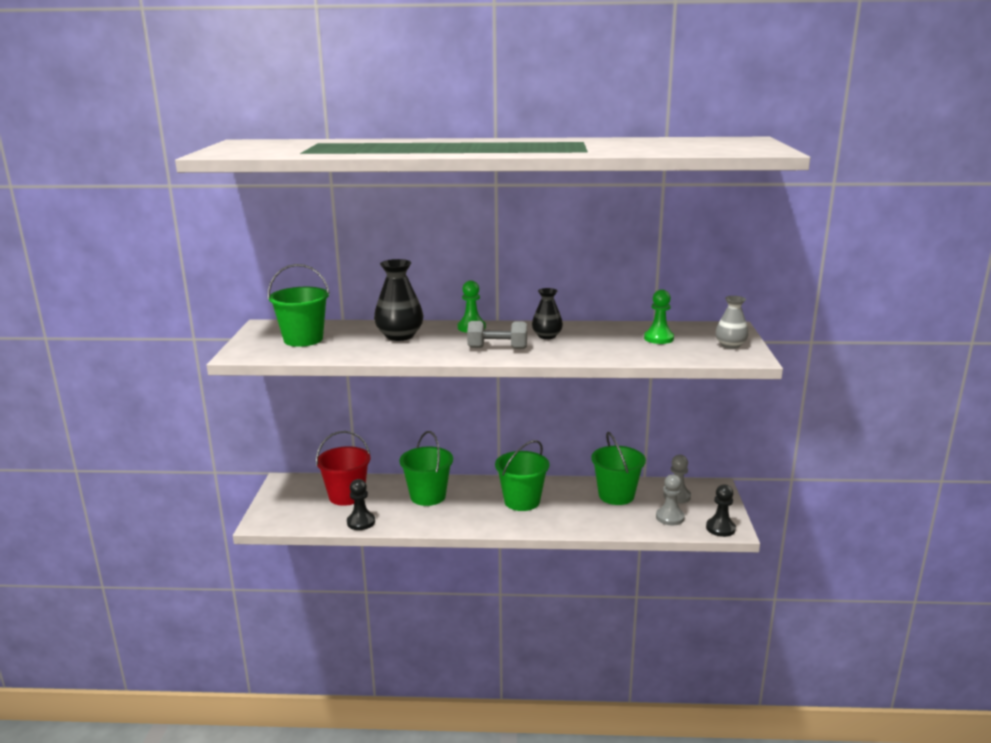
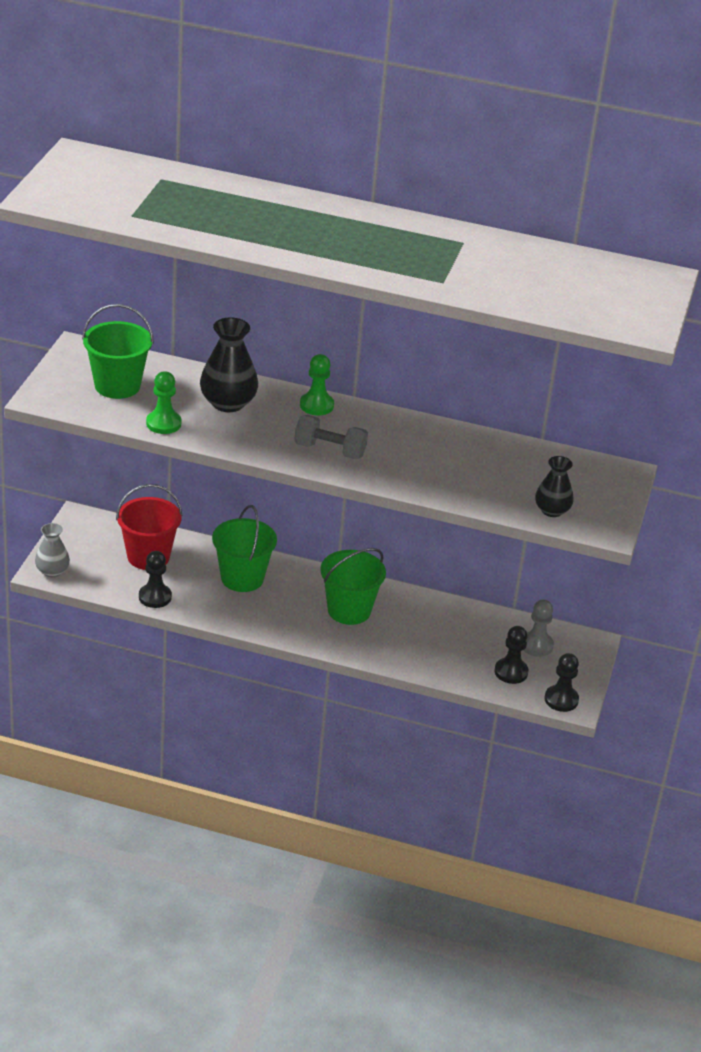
camera: 10 degrees right, 15 degrees up
(547, 336) = (397, 440): black vase -> black vase (552, 510)
(616, 495) = (464, 627): green bucket -> none
(658, 338) = (524, 474): green pawn -> green pawn (163, 423)
(670, 517) = (511, 672): grey pawn -> black pawn
(730, 345) = (599, 504): grey vase -> grey vase (52, 571)

